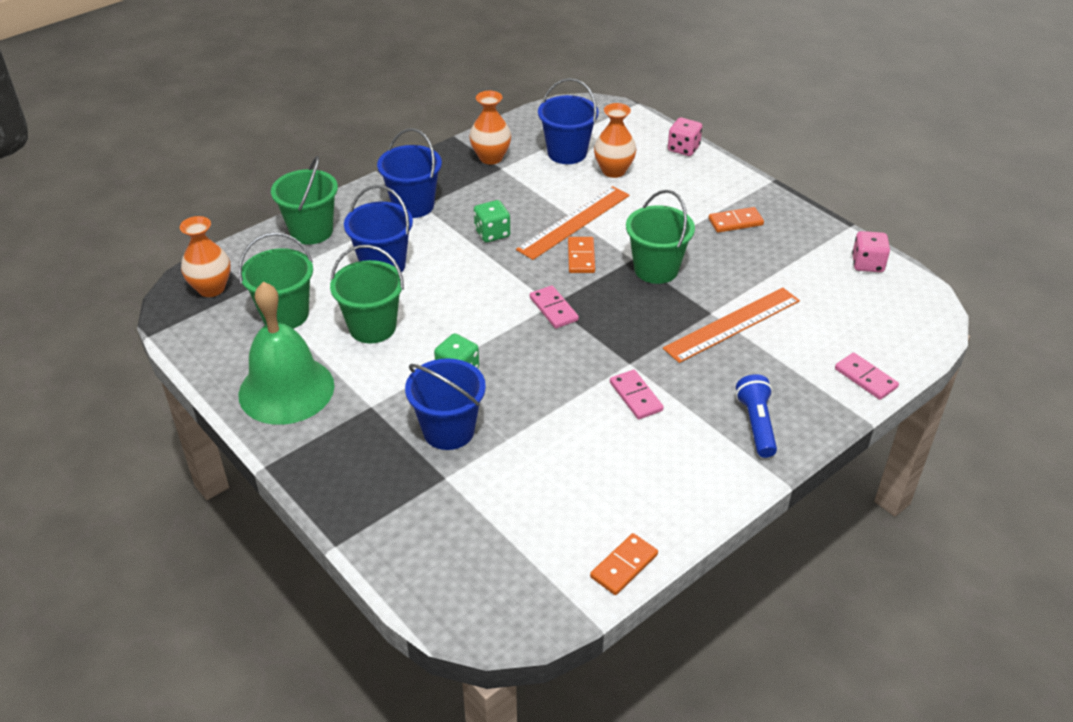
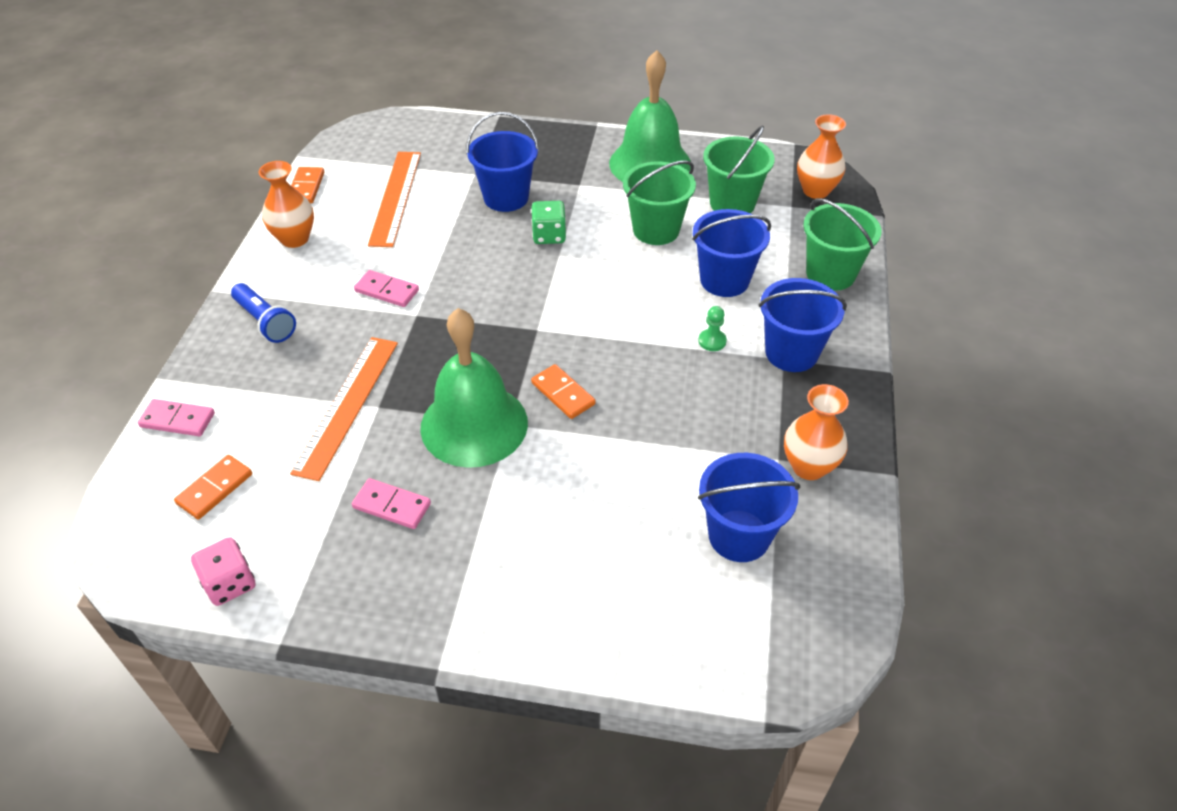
camera: 140 degrees right, 5 degrees up
(449, 236) = (712, 341): none -> green pawn
(492, 233) = (678, 368): green dice -> none
(553, 309) = (530, 325): pink domino -> pink domino (392, 505)
(574, 222) = (615, 433): orange ruler -> orange ruler (395, 197)
(613, 171) = (653, 542): orange vase -> orange vase (295, 239)
(656, 269) = (474, 424): green bucket -> green bell
(683, 148) = (607, 654): pink dice -> none
(735, 222) = (435, 551): orange domino -> orange domino (215, 489)

